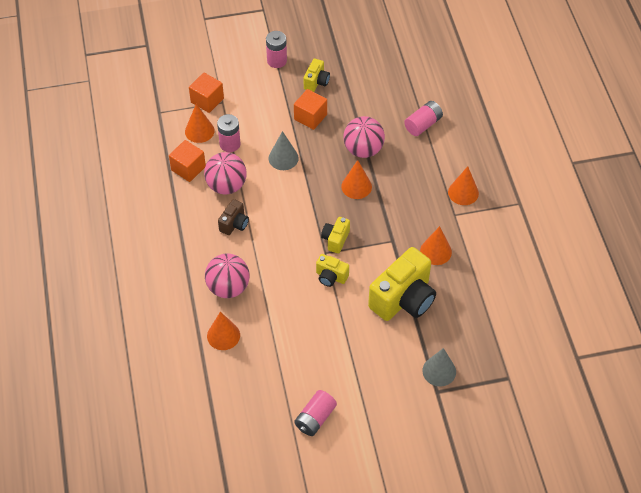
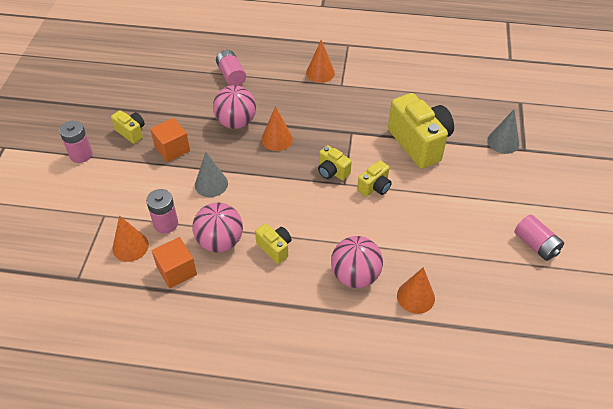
camera: 70 degrees left, 5 degrees down
(207, 100) = (92, 228): orange cube -> none
(234, 224) = (275, 248): brown camera -> yellow camera
(435, 251) = (375, 107): orange cone -> none

